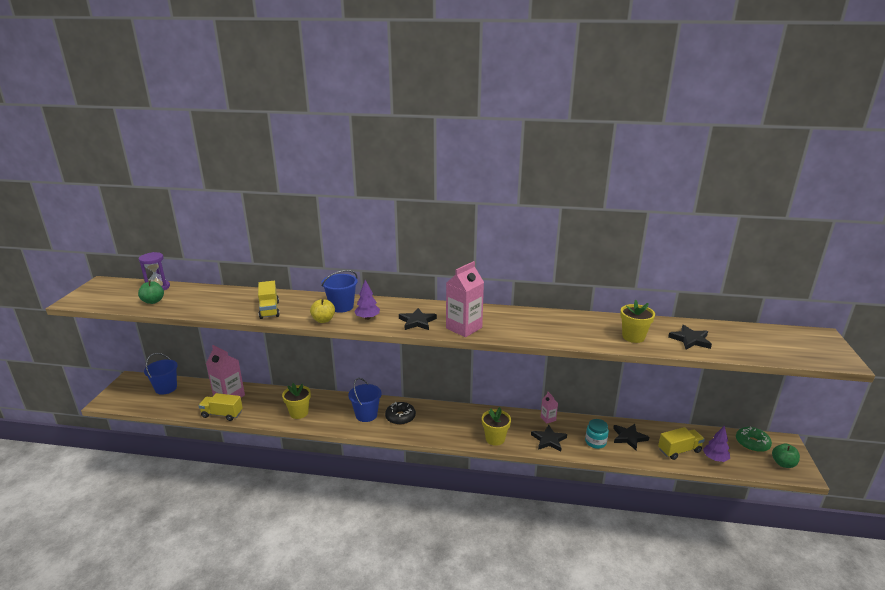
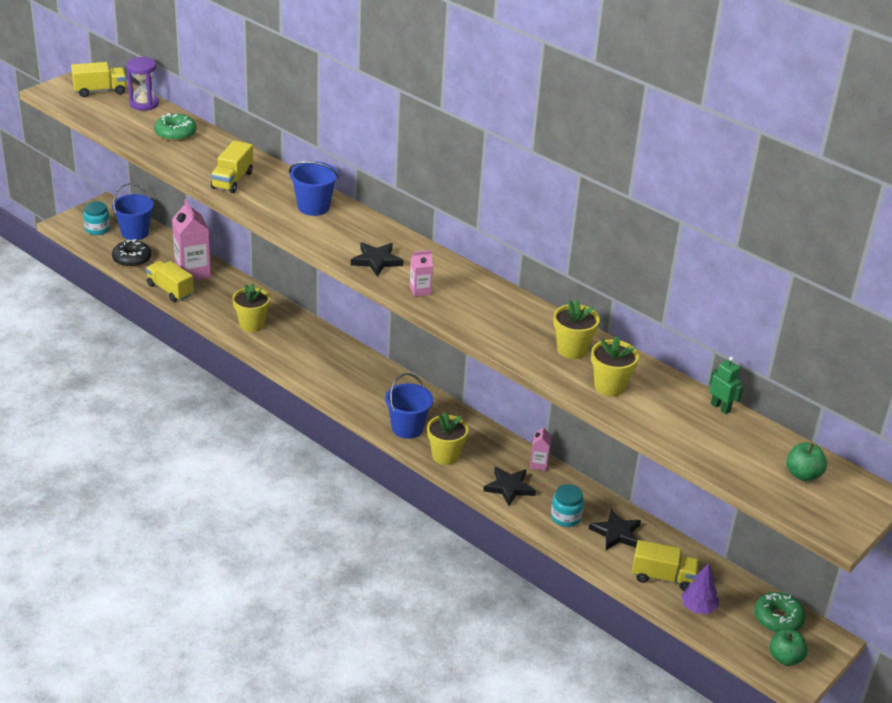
camera: 30 degrees right, 10 degrees up
(116, 290) = (100, 91): none -> yellow truck
(135, 396) = (97, 229): none -> turquoise jar
(153, 301) = (125, 122): green apple -> green apple (802, 474)
(199, 296) = (175, 133): none -> green donut
(323, 320) = (276, 217): yellow apple -> none
(366, 415) = (324, 360): blue bucket -> blue bucket (407, 428)
(367, 318) = (326, 233): purple tree -> none
(400, 417) = (360, 381): black donut -> black donut (132, 259)
(464, 328) = (420, 290): pink carton -> pink carton, size x0.50
(587, 326) = (572, 350): none -> yellow flower pot
(690, 340) = (678, 421): black star -> none
(696, 324) = (720, 407): none -> green robot

